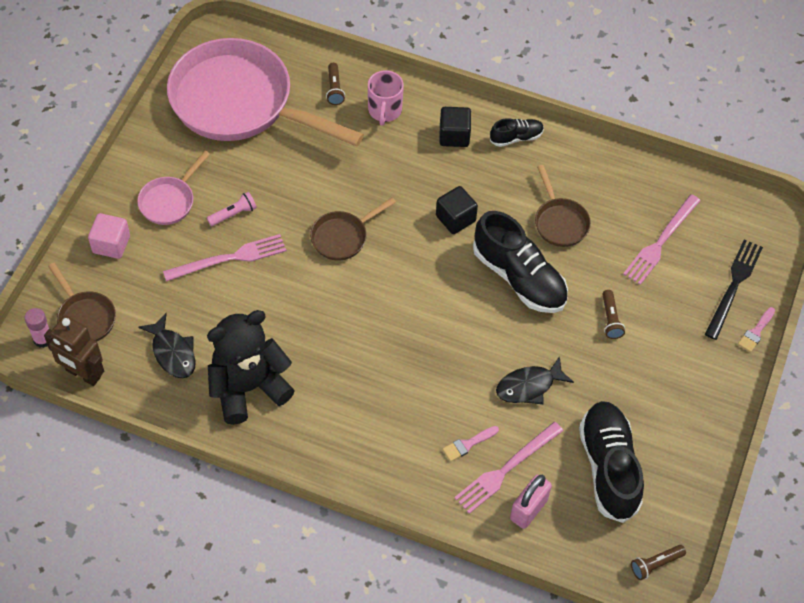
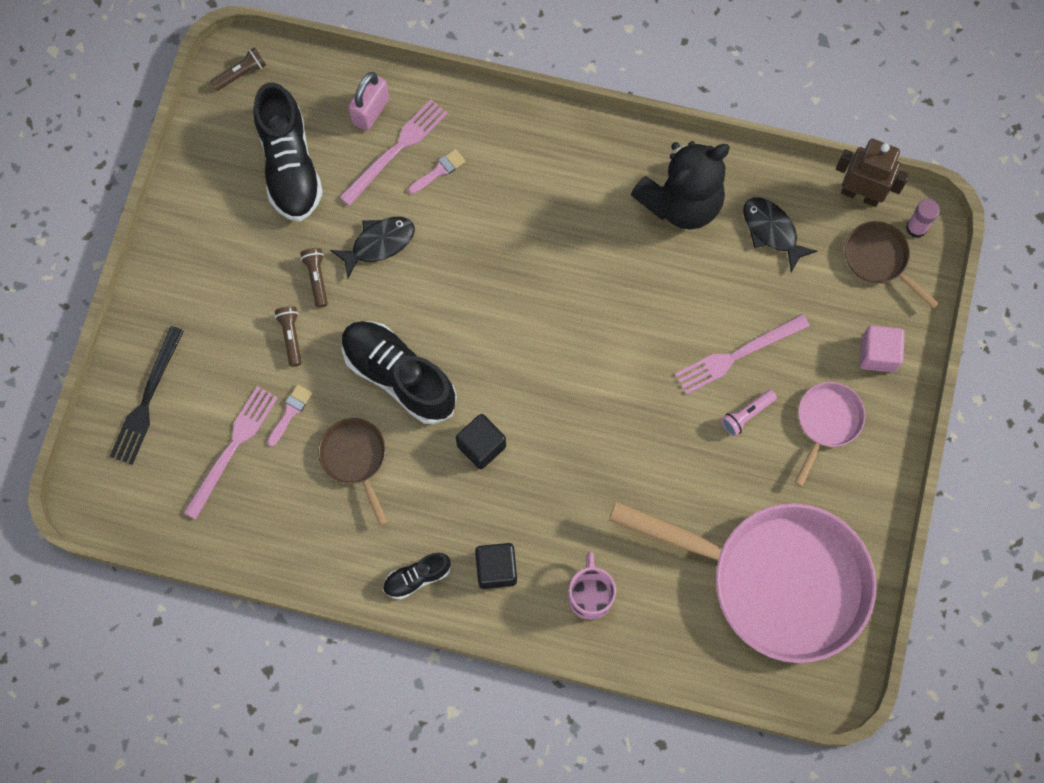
camera: 175 degrees right, 15 degrees up
(334, 89) = (660, 621): brown flashlight -> brown flashlight (317, 278)
(343, 237) = (611, 402): brown pan -> none
(756, 332) = (124, 343): pink brush -> pink brush (290, 412)

